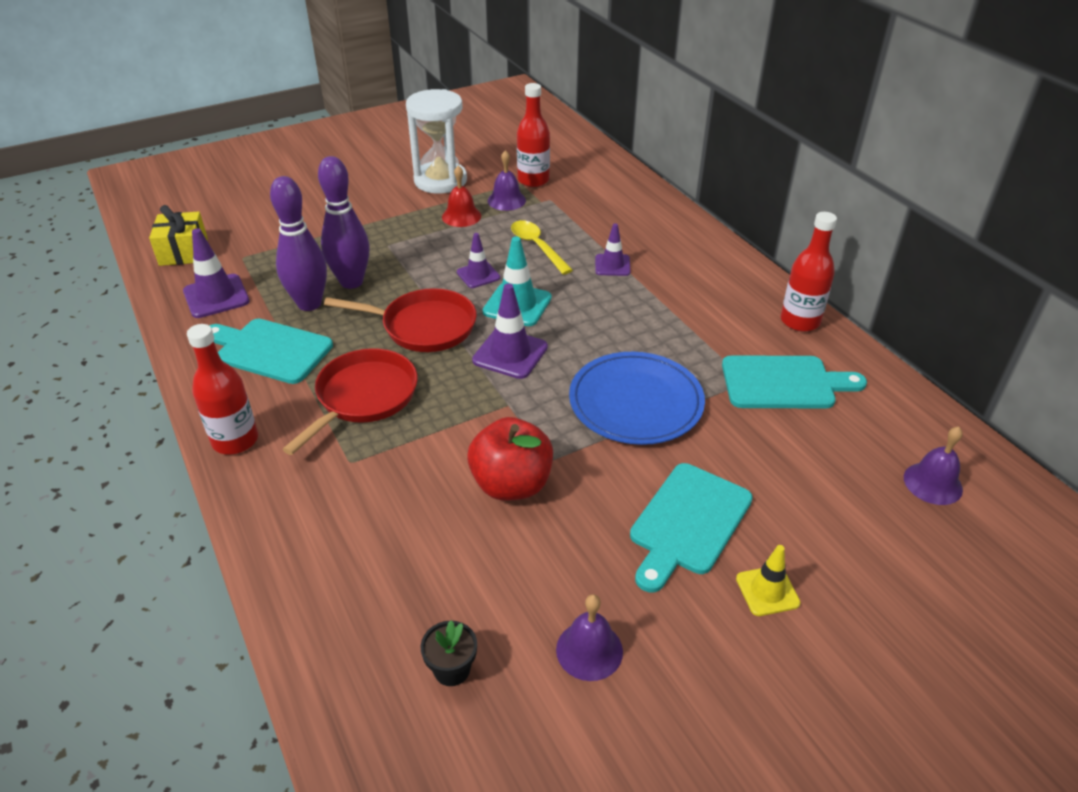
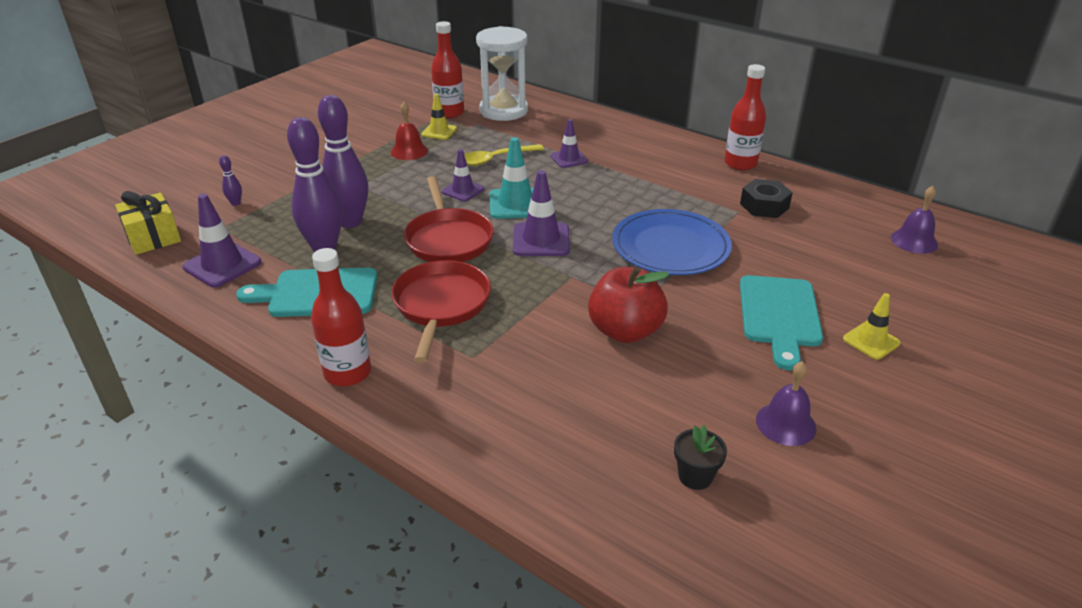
camera: 25 degrees left, 5 degrees down
(271, 234) = (236, 203): none -> purple bowling pin
(423, 326) = (448, 239): red pan -> red pan turned 90 degrees clockwise
(440, 181) = (366, 129): white hourglass -> white hourglass (503, 111)
(506, 200) = (439, 132): purple bell -> yellow traffic cone
(537, 247) = (495, 159): yellow spoon -> yellow spoon turned 60 degrees counterclockwise
(783, 383) = (764, 206): turquoise cutting board -> black nut

